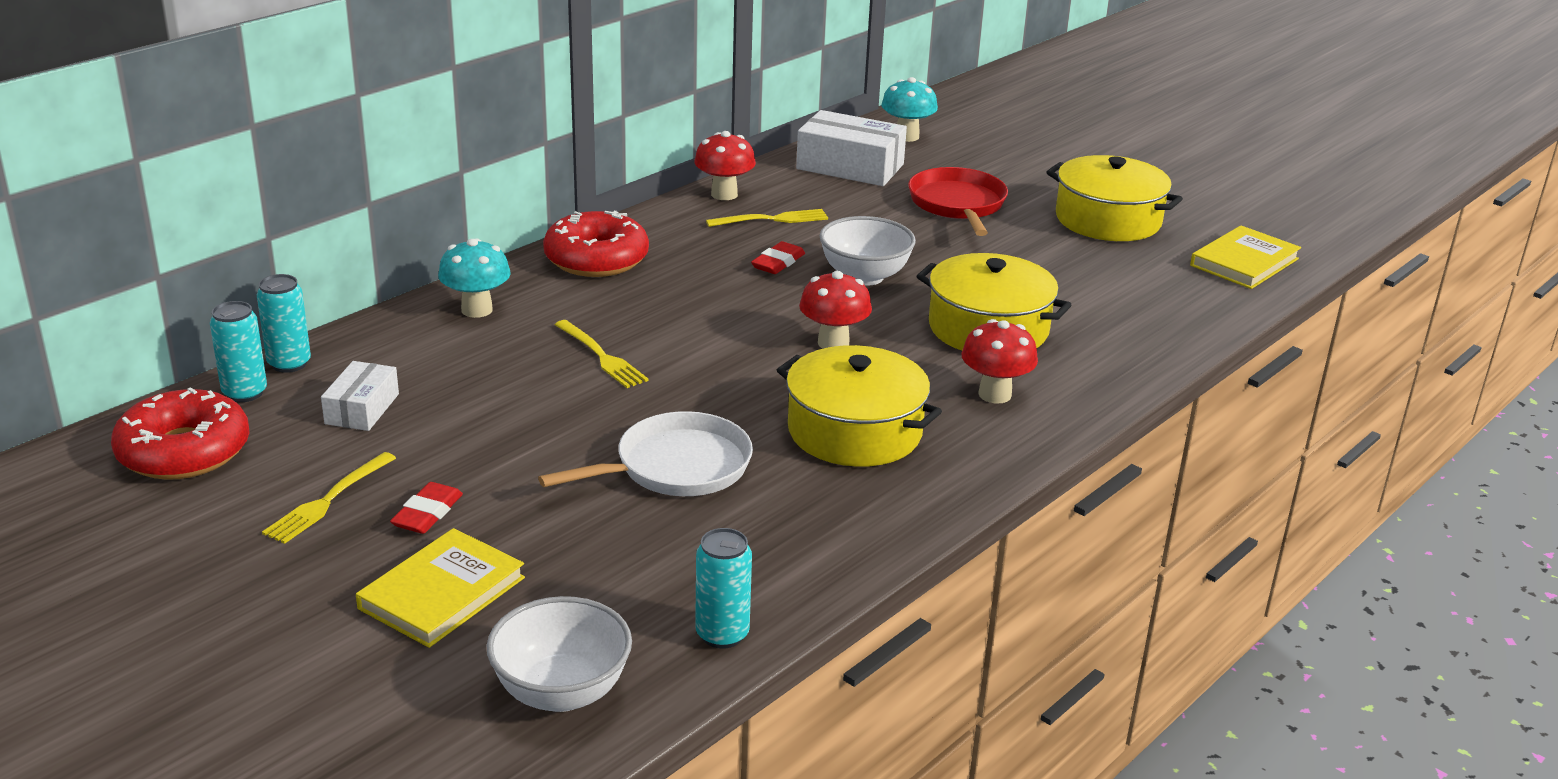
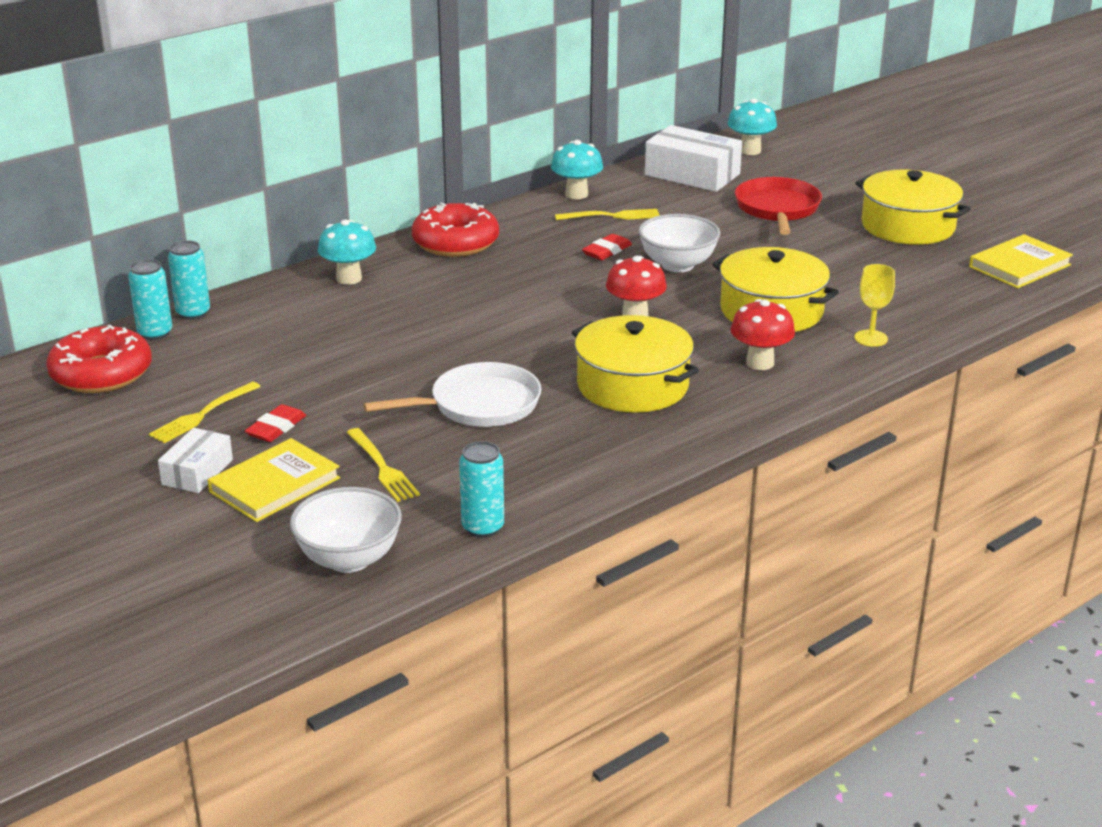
camera: 10 degrees right, 0 degrees up
(362, 409) = (242, 349): white box -> white box (197, 472)
(602, 357) = (441, 319): yellow fork -> yellow fork (383, 468)
(724, 194) = (576, 194): red mushroom -> turquoise mushroom
(1110, 357) = (871, 338): none -> yellow goblet

